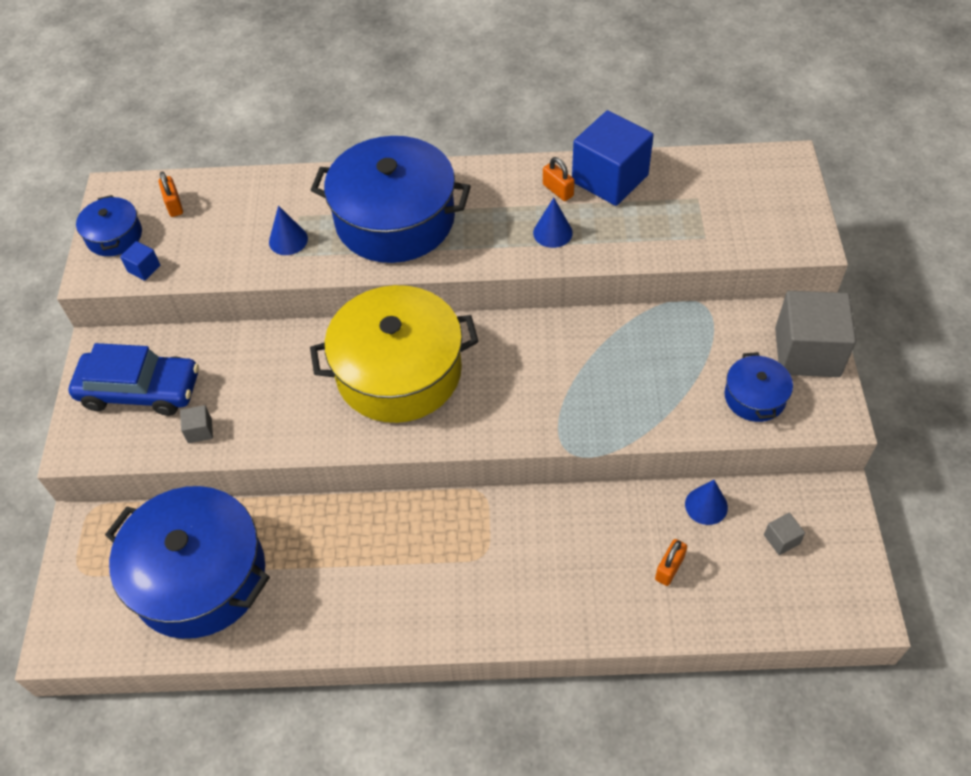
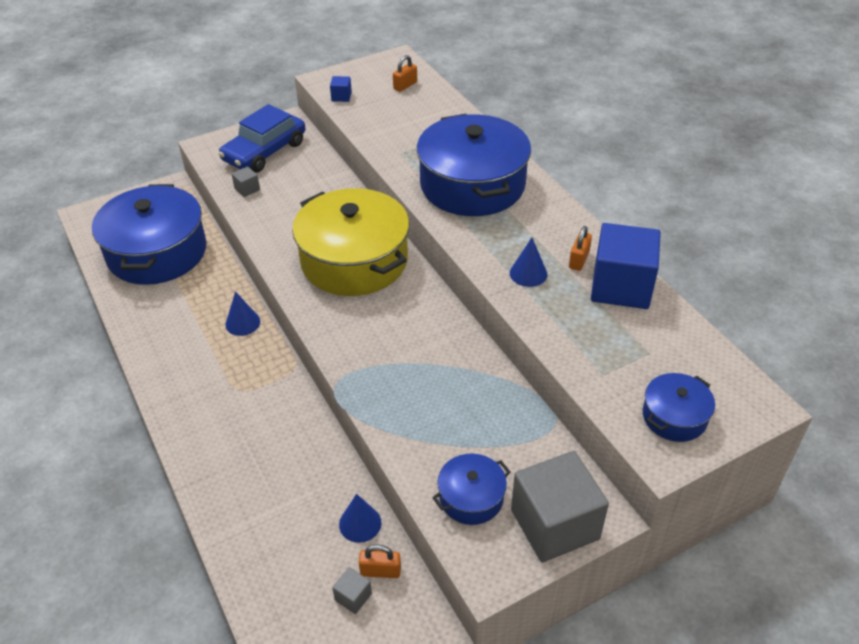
camera: 60 degrees right, 10 degrees down
(114, 236) = (360, 74): blue pot -> blue pot (674, 417)
(140, 390) = (264, 151): blue car -> blue car turned 60 degrees clockwise
(288, 240) = (412, 144): blue cone -> blue cone (242, 323)
(669, 568) = (281, 517): orange padlock -> orange padlock (380, 571)

